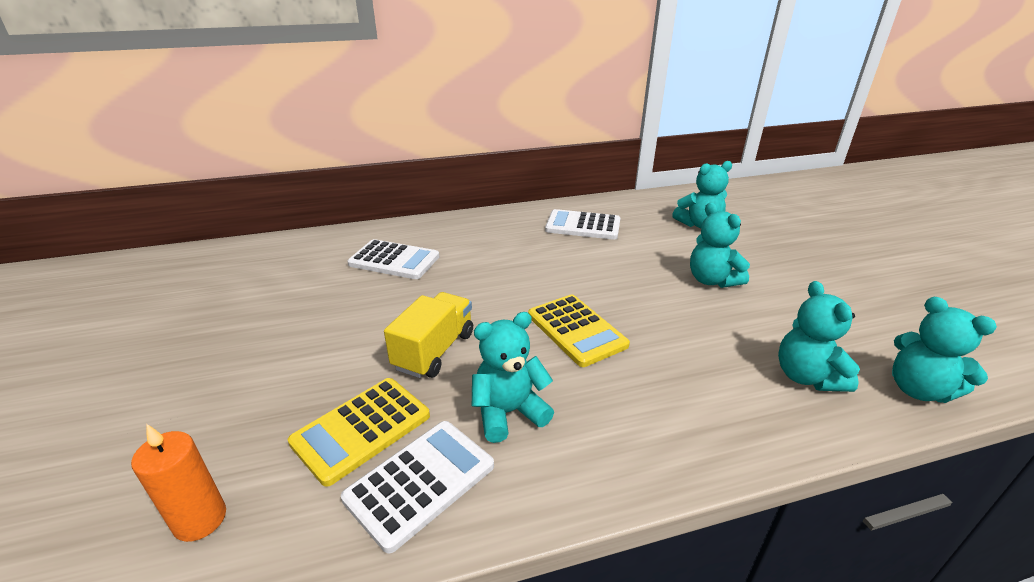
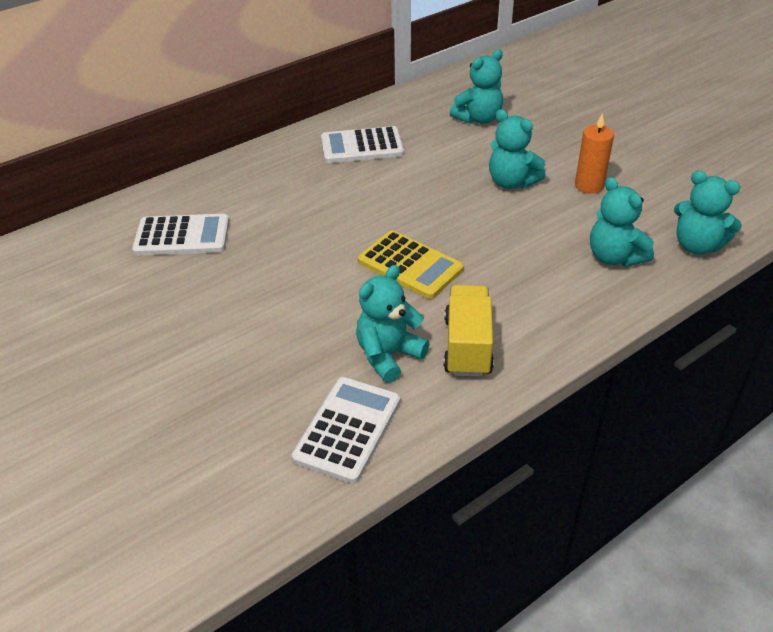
camera: 20 degrees left, 10 degrees up
(200, 519) = (184, 512): orange candle -> orange candle (589, 185)
(361, 429) = (269, 406): yellow calculator -> none
(434, 351) = (289, 320): yellow truck -> yellow truck (467, 346)

